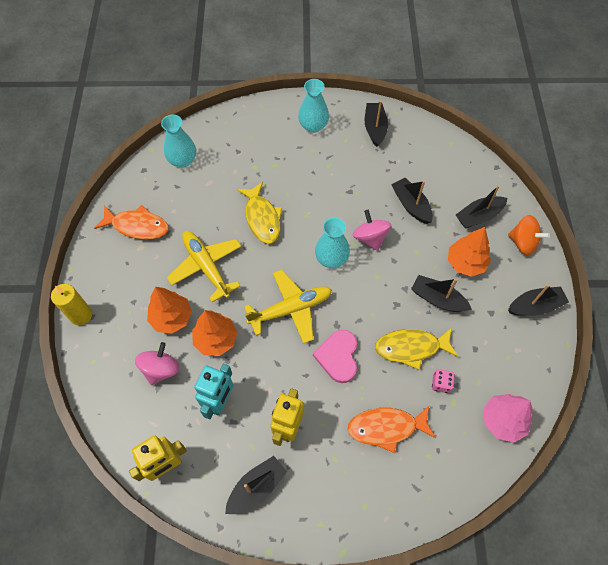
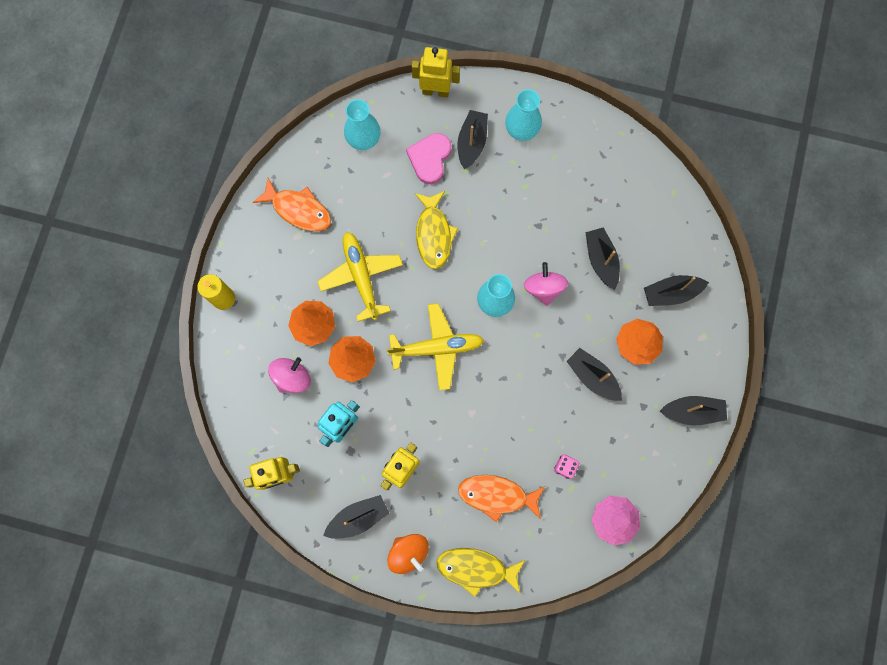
camera: 15 degrees right, 15 degrees up
(234, 114) = (435, 91): none -> yellow robot
(338, 357) = (471, 411): pink heart -> pink heart (430, 158)
(375, 128) = (592, 150): black boat -> black boat (472, 142)
(411, 348) = (547, 422): yellow fish -> yellow fish (476, 568)
(522, 243) = (707, 337): orange spinning top -> orange spinning top (408, 552)

